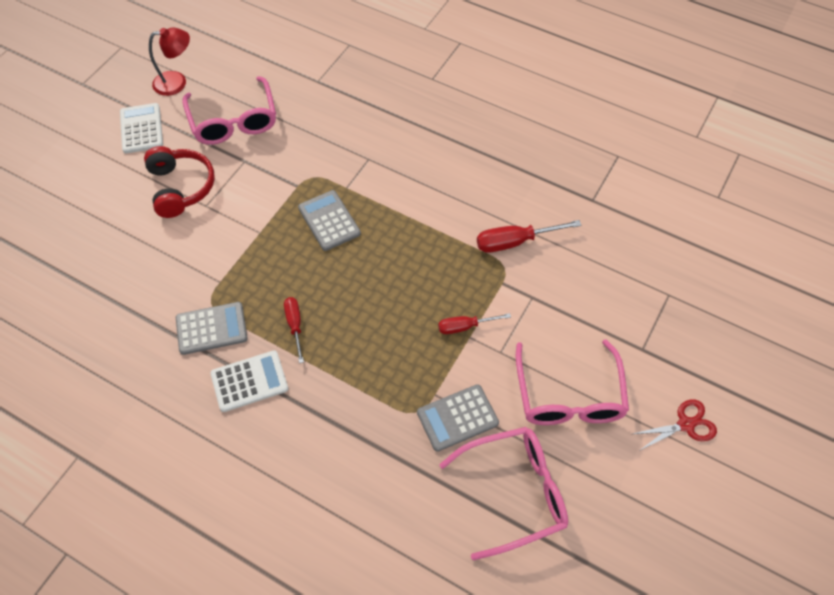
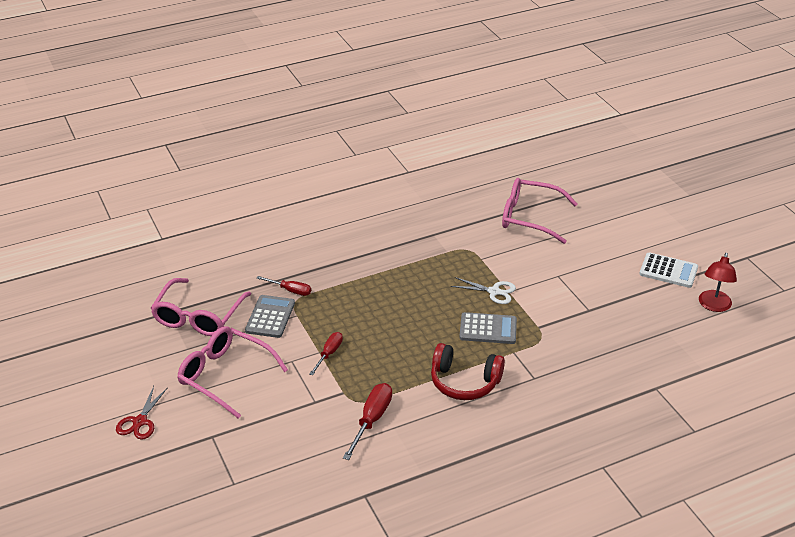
camera: 125 degrees right, 20 degrees down
(181, 188) = (586, 270): red headphones -> red headphones (464, 382)
(211, 328) = (446, 243): grey calculator -> none
(233, 121) = (640, 320): pink glasses -> pink glasses (530, 217)
(249, 381) = (391, 244): white calculator -> none
(268, 243) = (494, 291): none -> white scissors
(295, 325) = (412, 277): red screwdriver -> red screwdriver (290, 290)

